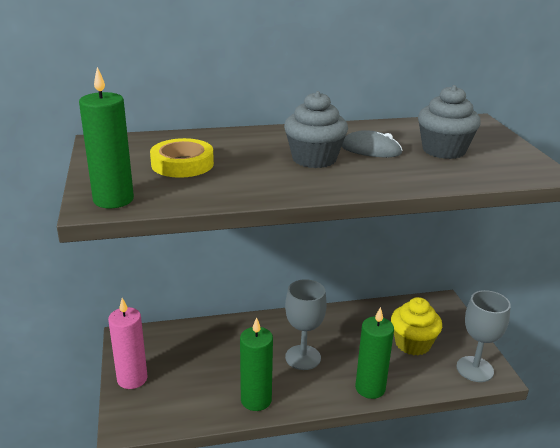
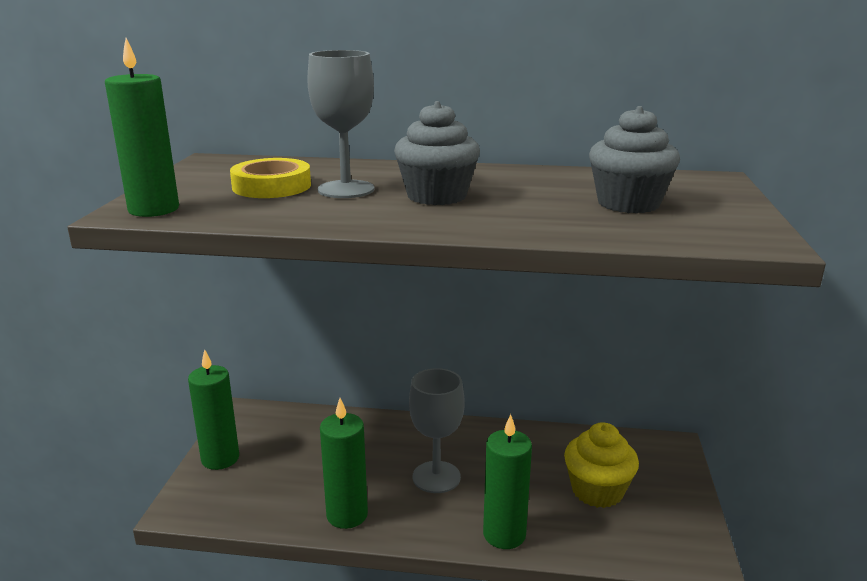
camera: 20 degrees right, 5 degrees down
(132, 379) = (220, 458): pink candle -> green candle
(370, 149) = (524, 193): grey mouse -> none
(474, 369) = (673, 544): grey goblet -> grey goblet (346, 189)

